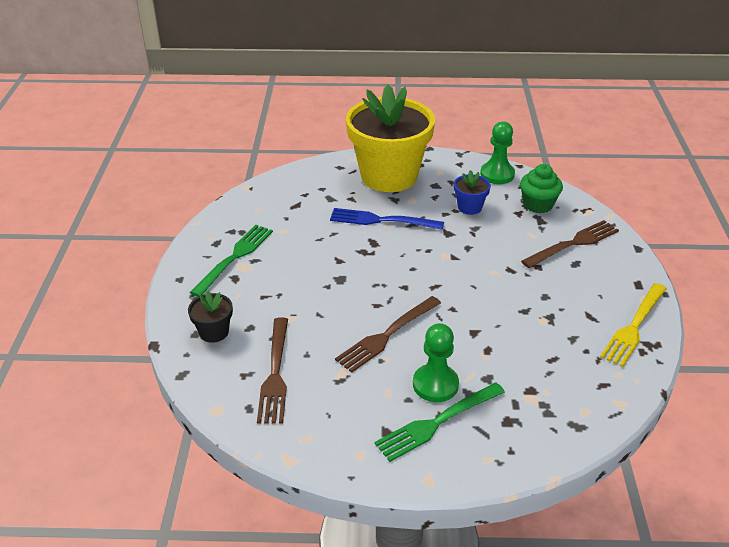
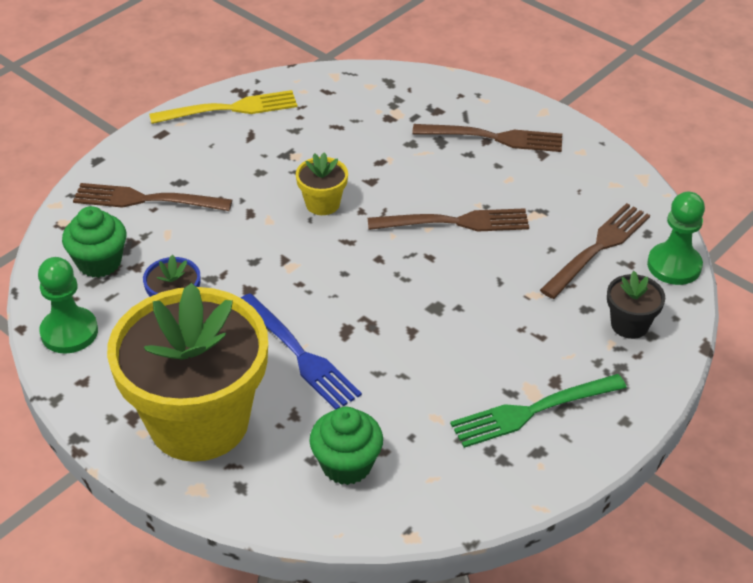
camera: 140 degrees left, 5 degrees up
(304, 194) = (346, 464): none -> green cupcake
(435, 384) = (461, 162): green pawn -> green pawn (674, 265)
(437, 422) = (493, 138): green fork -> brown fork
(480, 299) = (322, 204): none -> yellow flower pot

